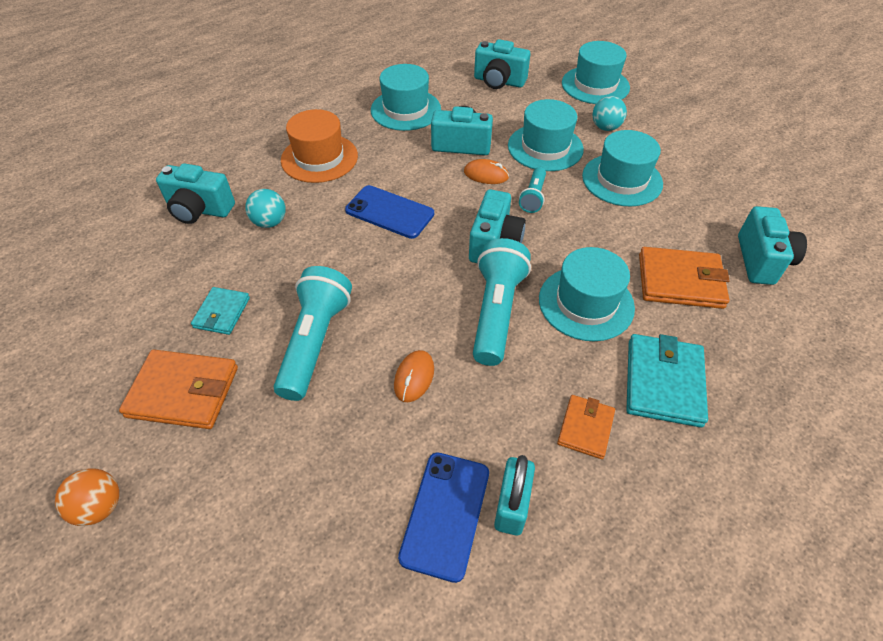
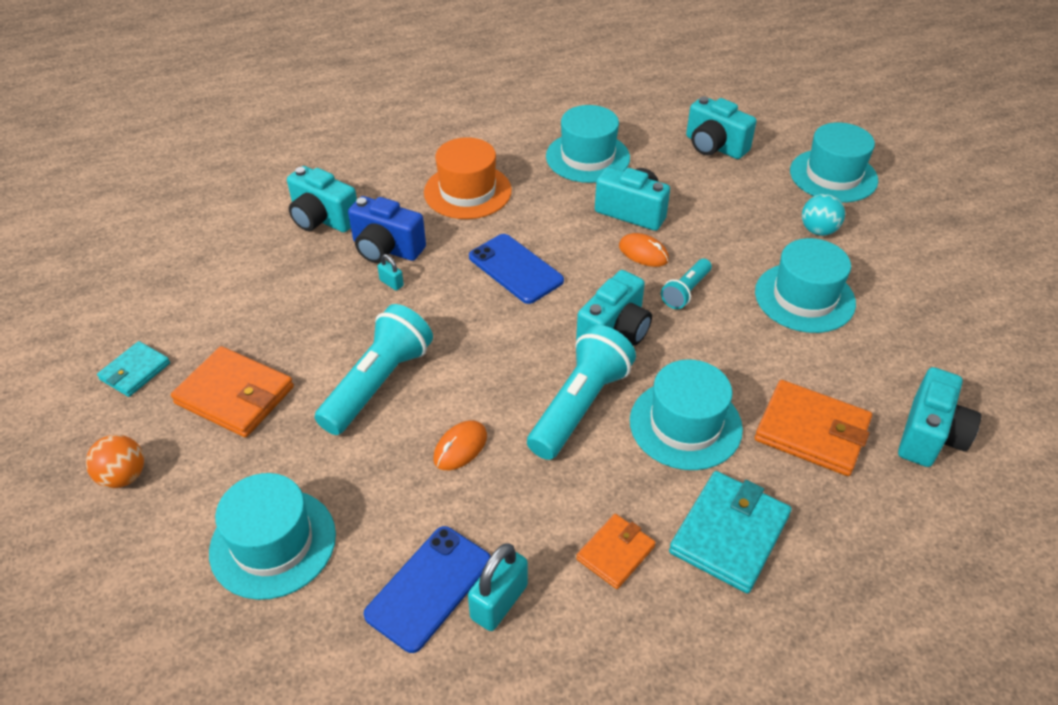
camera: 20 degrees right, 5 degrees down
(222, 313) = (301, 329): turquoise wallet -> turquoise wallet (135, 371)
(270, 222) = (386, 249): turquoise ball -> blue camera
(288, 250) = (391, 283): none -> turquoise padlock
(545, 147) = (730, 237): turquoise hat -> turquoise hat (273, 543)

